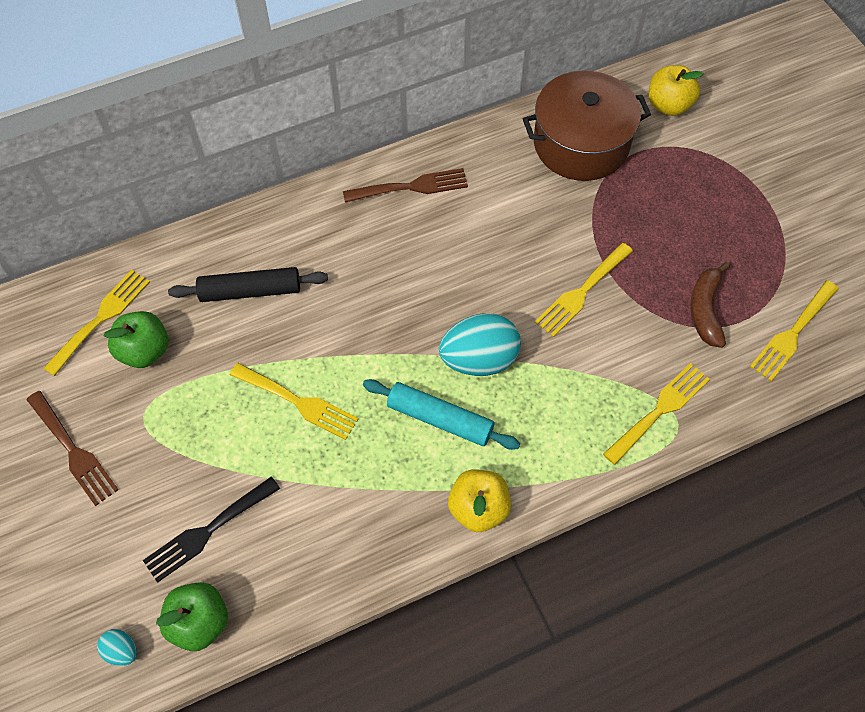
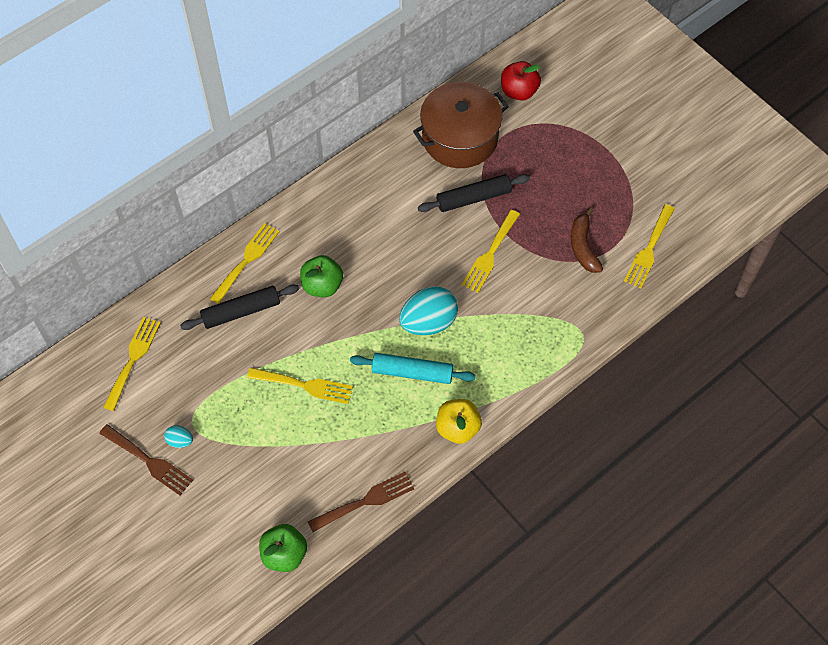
camera: 15 degrees left, 0 degrees up
(122, 651) = (235, 587): turquoise egg -> turquoise egg (180, 441)
(144, 351) = (176, 376): green apple -> green apple (322, 285)
(207, 531) = (269, 492): black fork -> none
(411, 187) = (339, 202): brown fork -> brown fork (365, 501)
(578, 218) = (473, 198): none -> black rolling pin
(659, 410) = (567, 328): yellow fork -> yellow fork (246, 260)
(668, 105) = (519, 91): yellow apple -> red apple

